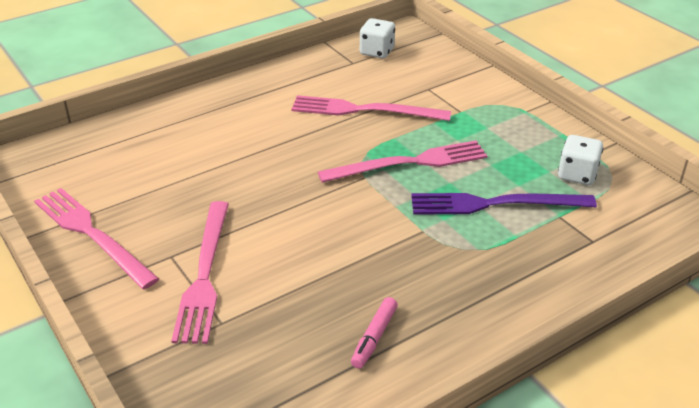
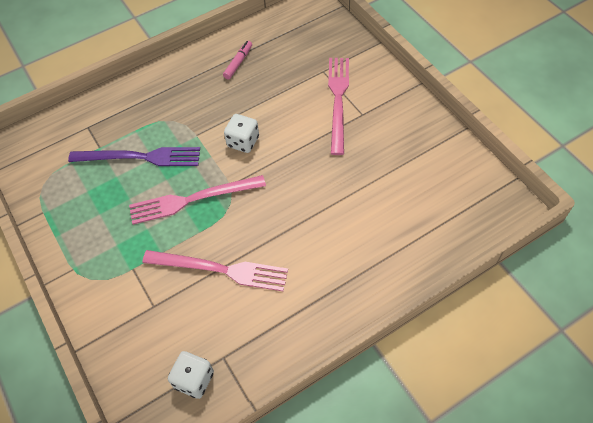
camera: 175 degrees left, 20 degrees up
(92, 234) = (420, 130): pink fork -> none
(577, 175) = (68, 186): white dice -> white dice (243, 142)

